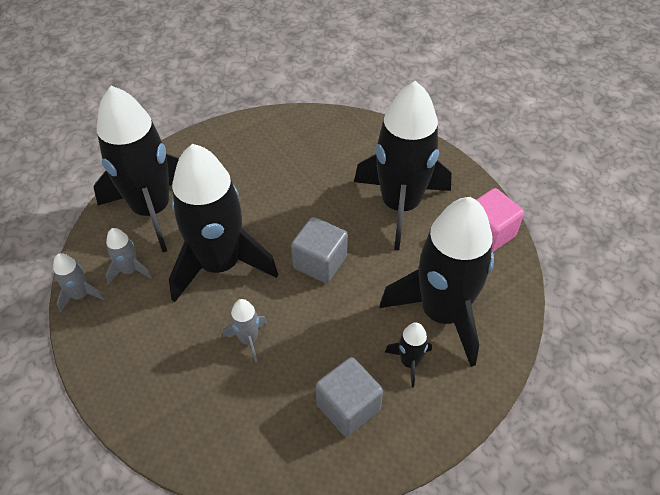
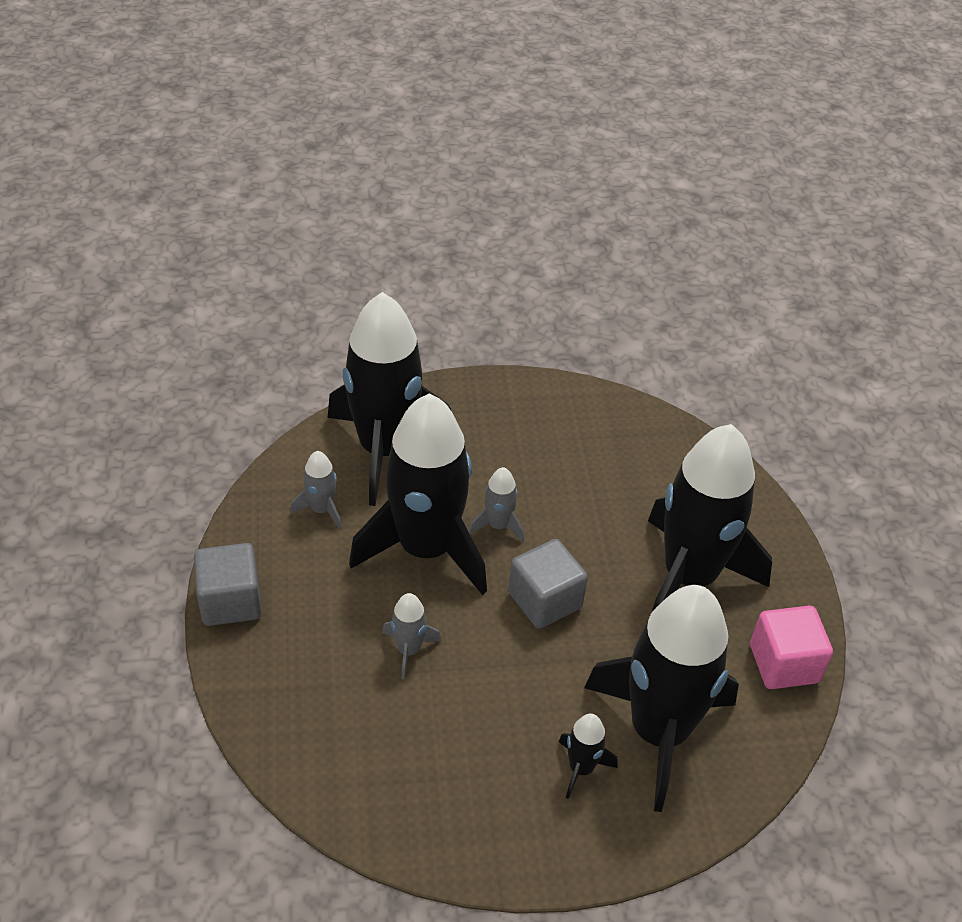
camera: 25 degrees right, 5 degrees down
(80, 295) = (254, 513): grey rocket -> grey rocket (498, 525)
(348, 407) = (477, 781): grey cube -> grey cube (230, 601)

